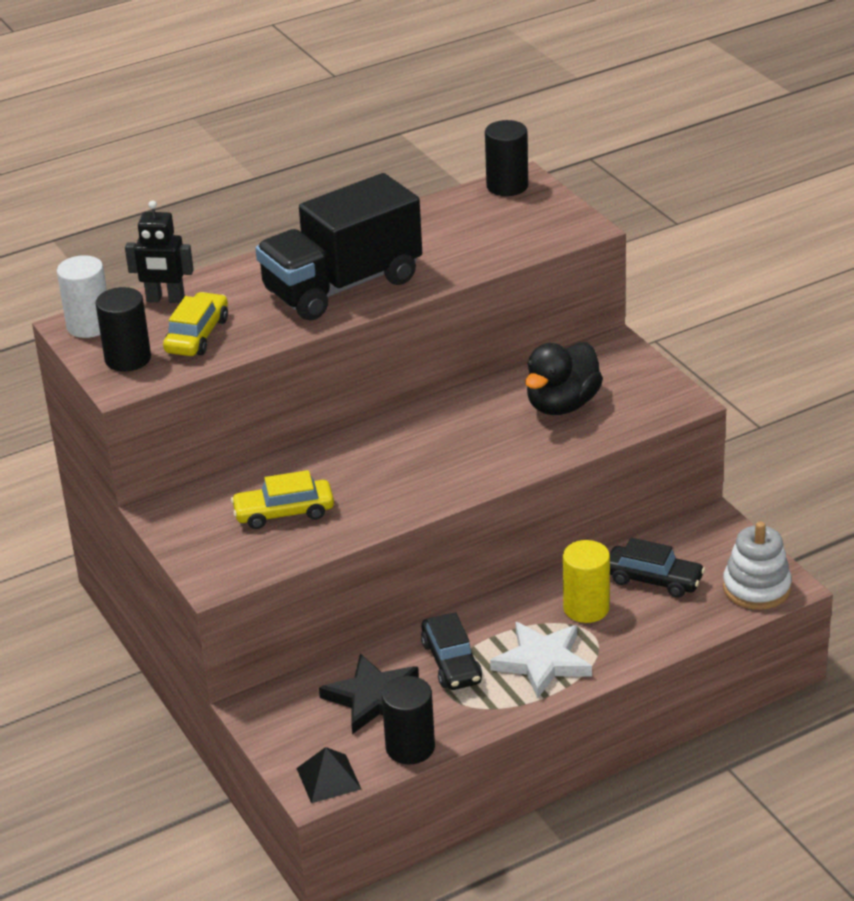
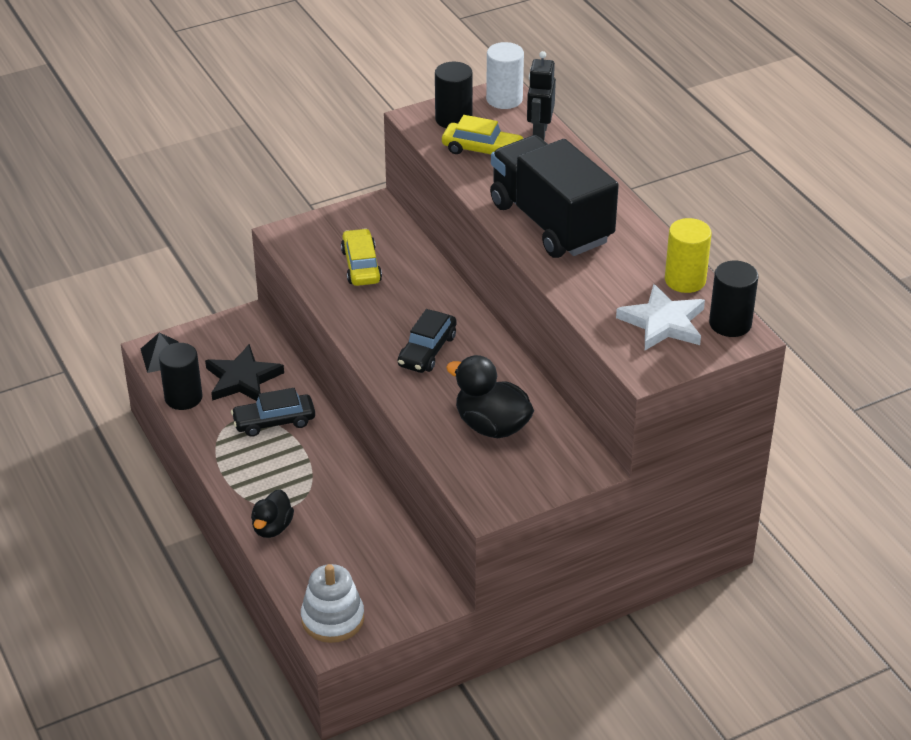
camera: 90 degrees right, 5 degrees up
(542, 662) = (263, 473): white star -> white star (663, 323)
(586, 608) = (325, 504): yellow cylinder -> yellow cylinder (685, 280)
(630, 645) = (272, 528): none -> black duck
(653, 580) = (356, 550): black car -> black car (427, 350)

